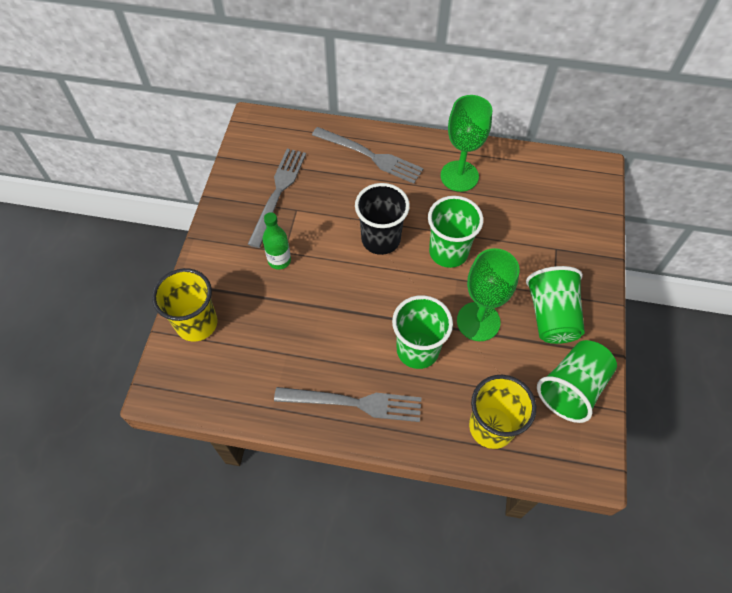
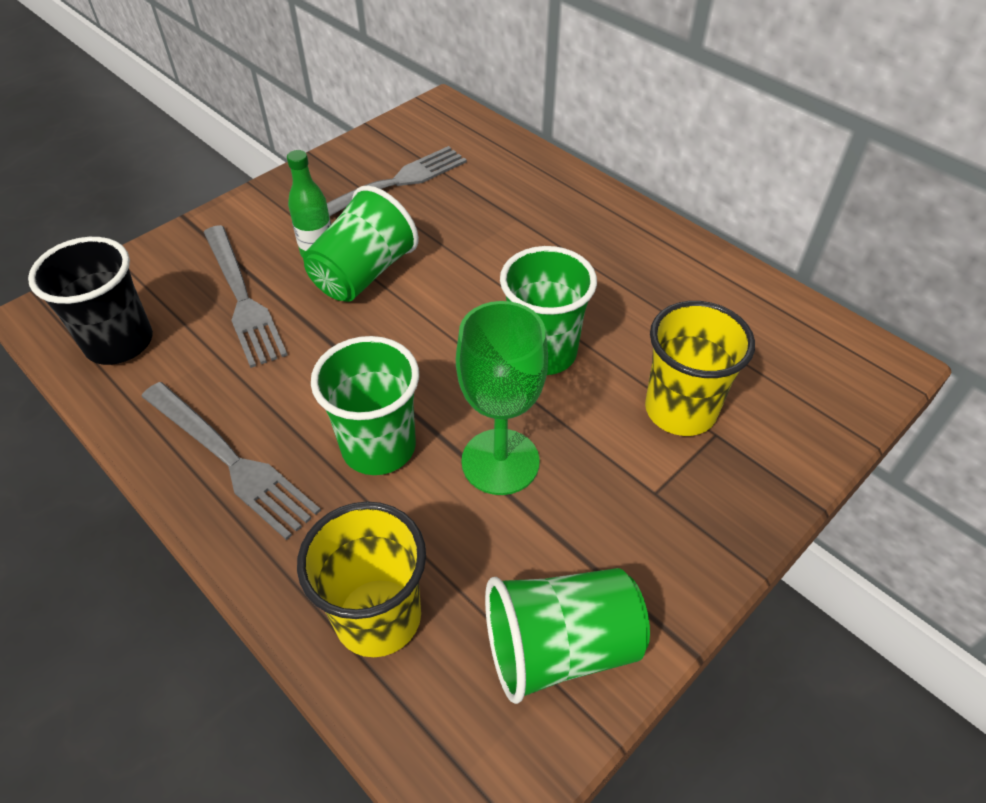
camera: 35 degrees right, 10 degrees down
(197, 323) = (159, 268): yellow cup -> yellow cup (680, 410)
(370, 156) = (545, 198): grey fork -> grey fork (242, 298)
(381, 239) = (465, 292): black cup -> black cup (119, 343)
(459, 176) = (647, 273): green goblet -> none
(551, 316) = (622, 520): green cup -> green cup (363, 274)

